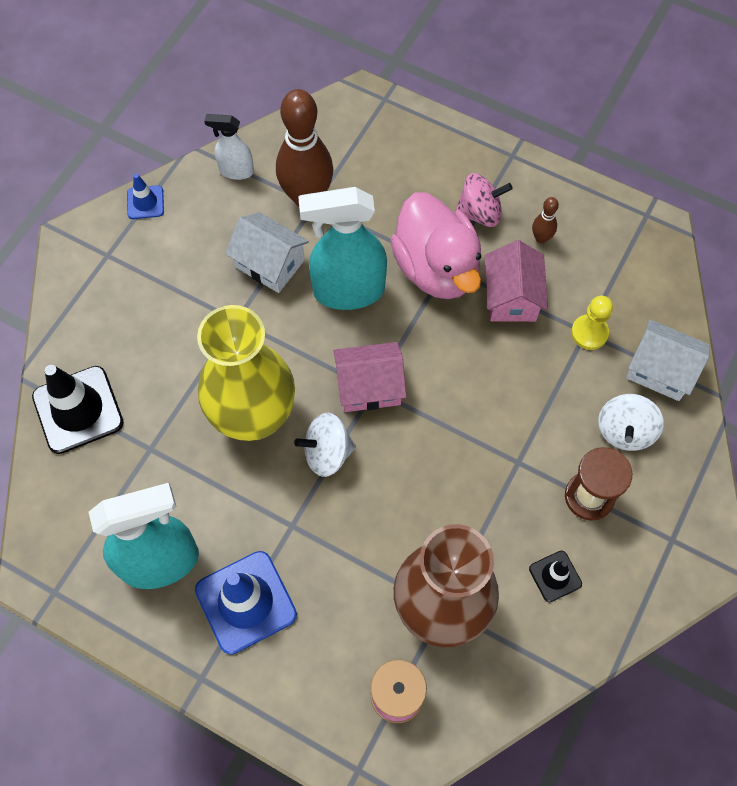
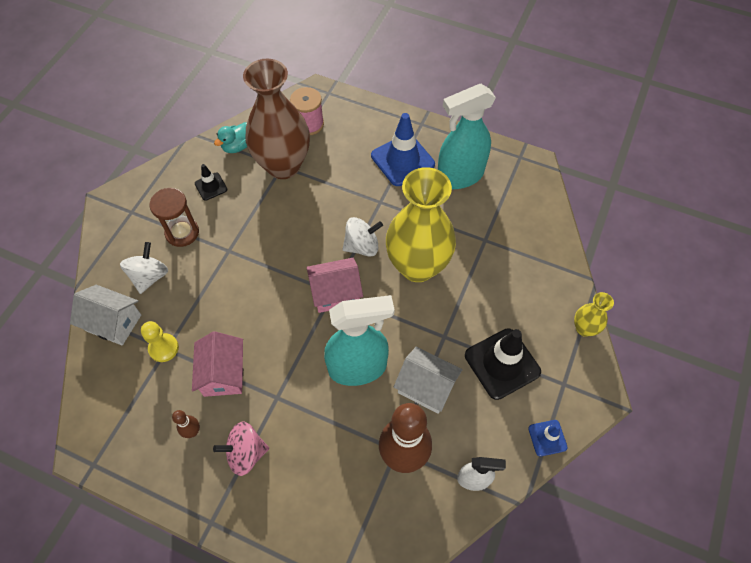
camera: 175 degrees right, 5 degrees down
(58, 315) = (584, 328): none -> yellow vase
(78, 410) = (543, 261): black traffic cone -> black traffic cone (502, 363)
(436, 268) = (285, 394): pink duck -> none
(518, 655) = (237, 146): none -> turquoise duck

